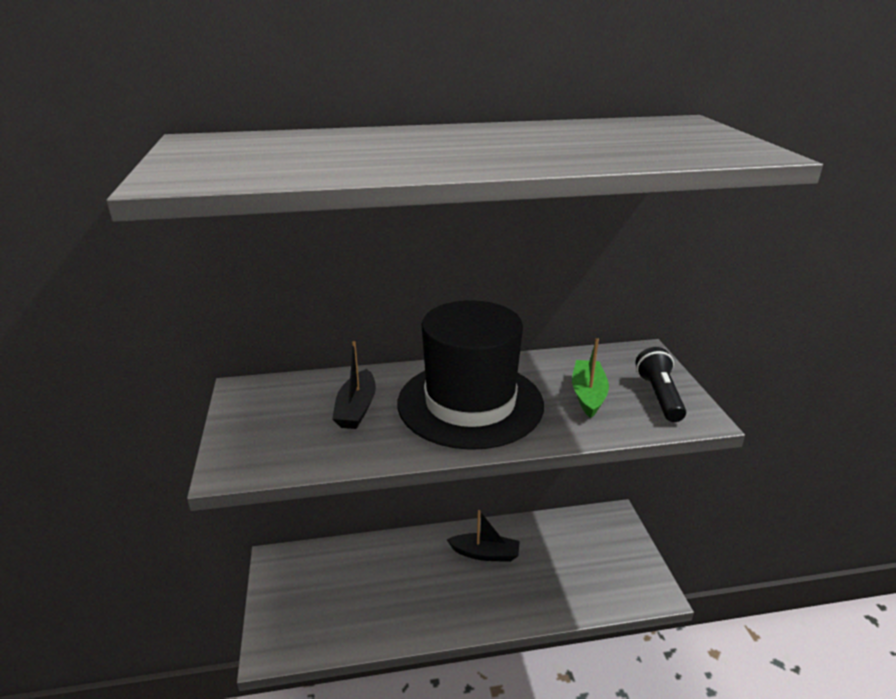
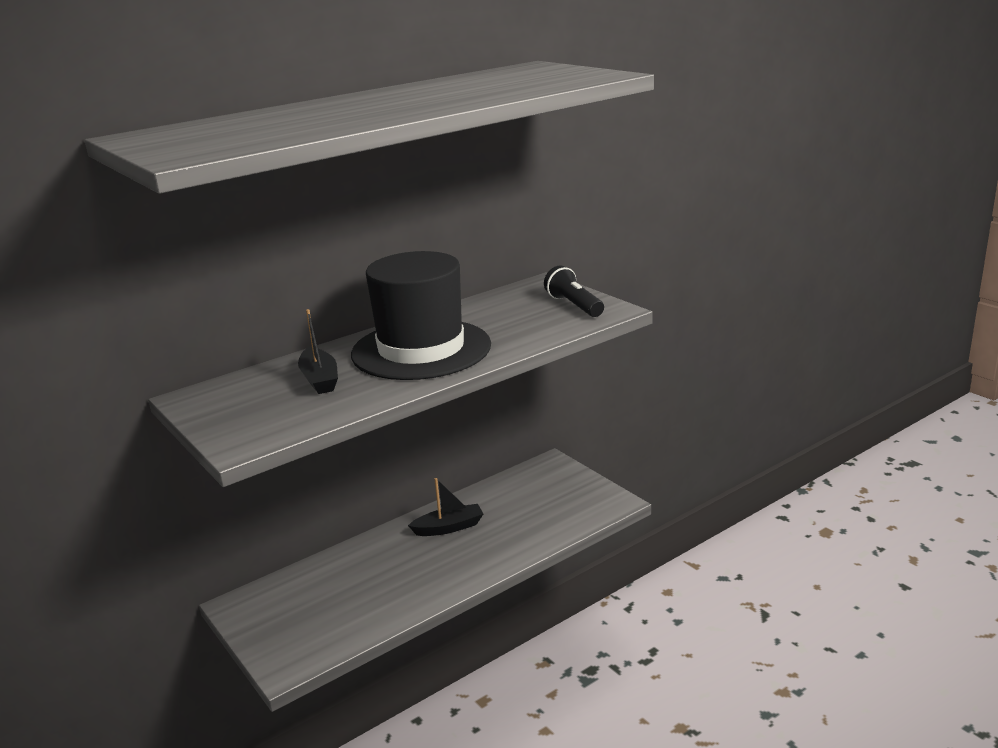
camera: 25 degrees left, 5 degrees down
(588, 395) = (517, 319): green boat -> none

